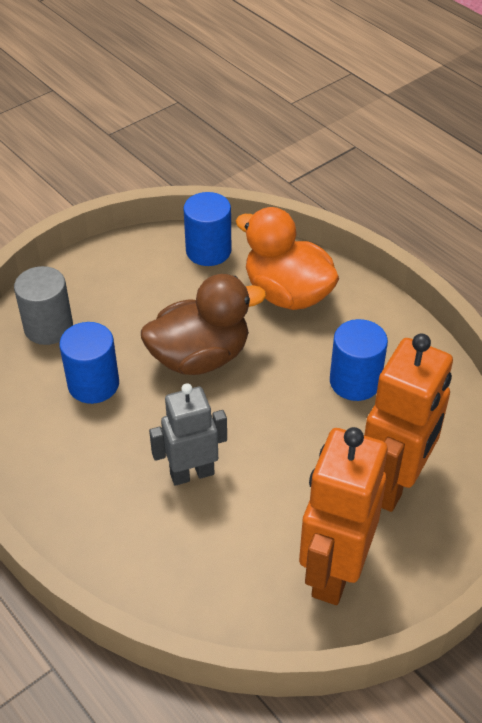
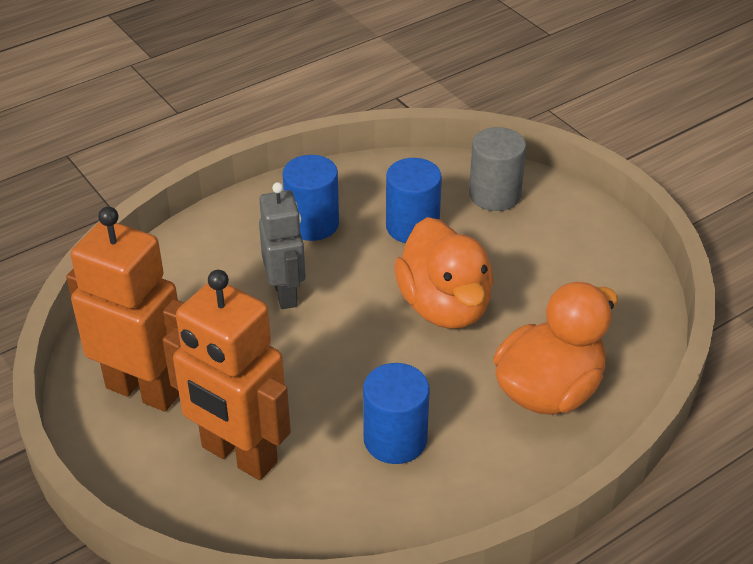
camera: 95 degrees right, 5 degrees down
(200, 357) = (444, 306): brown duck -> orange duck
(208, 251) = (625, 321): blue cylinder -> blue cylinder (312, 224)

